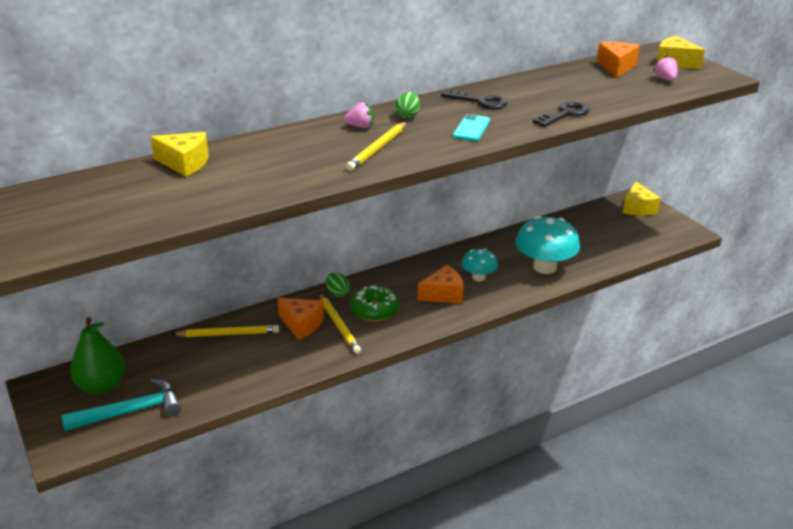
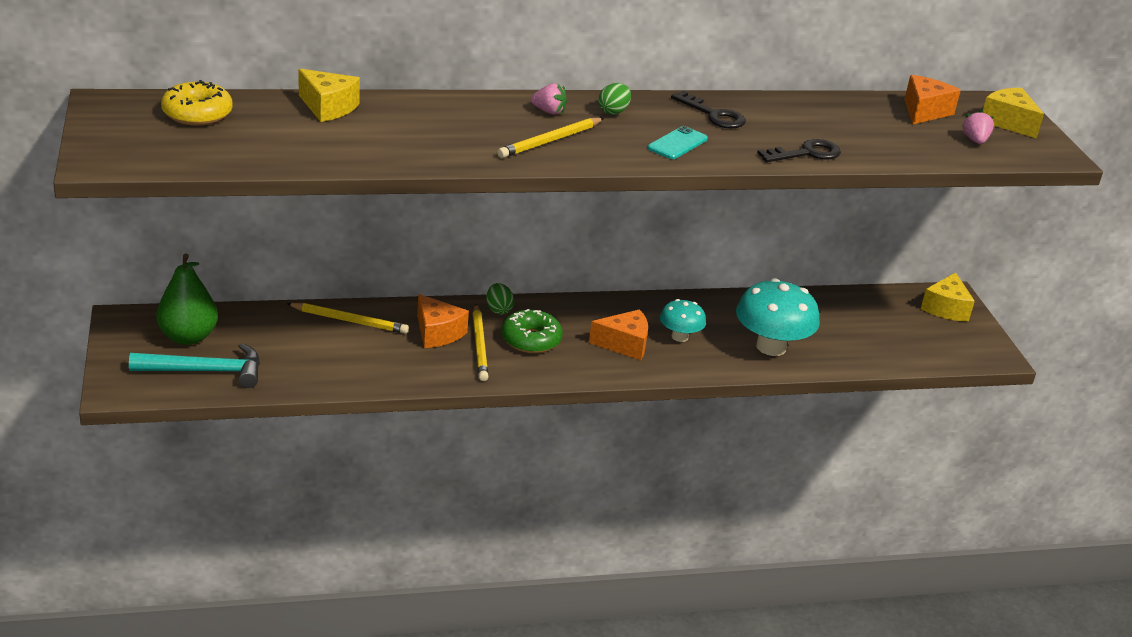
camera: 15 degrees right, 0 degrees up
(76, 195) = (197, 114): none -> yellow donut

